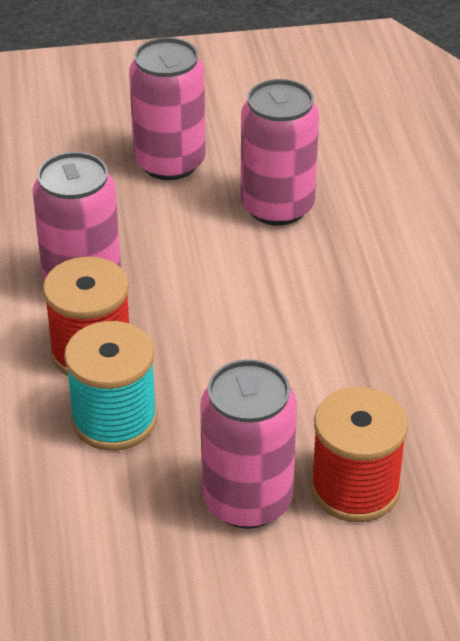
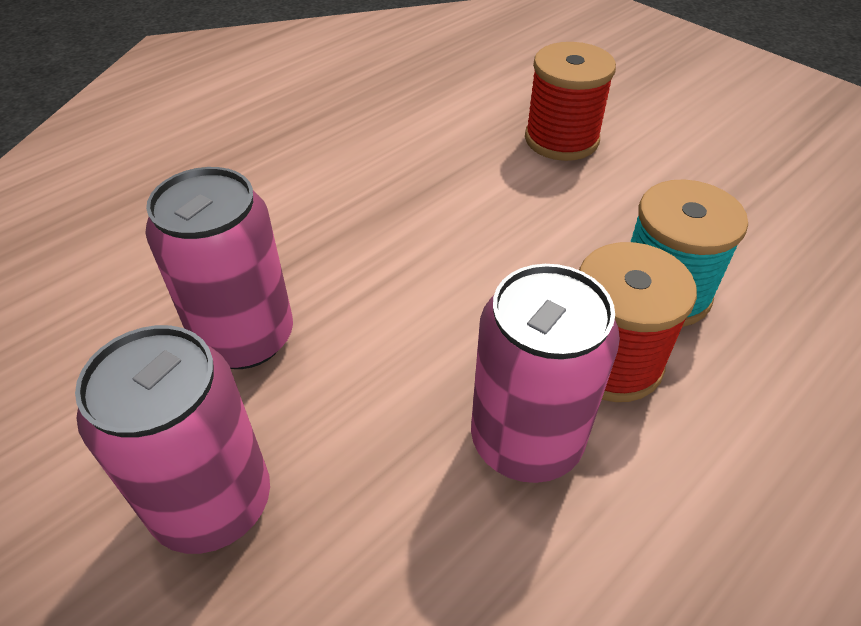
camera: 125 degrees left, 5 degrees up
(247, 500) = (636, 180): pink can -> none

